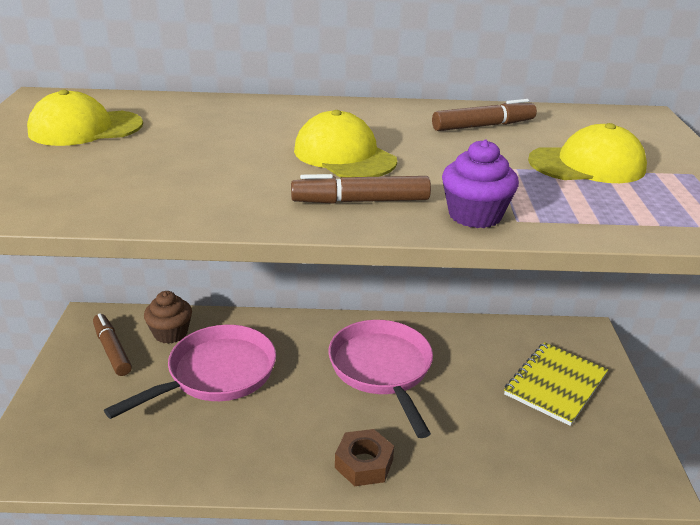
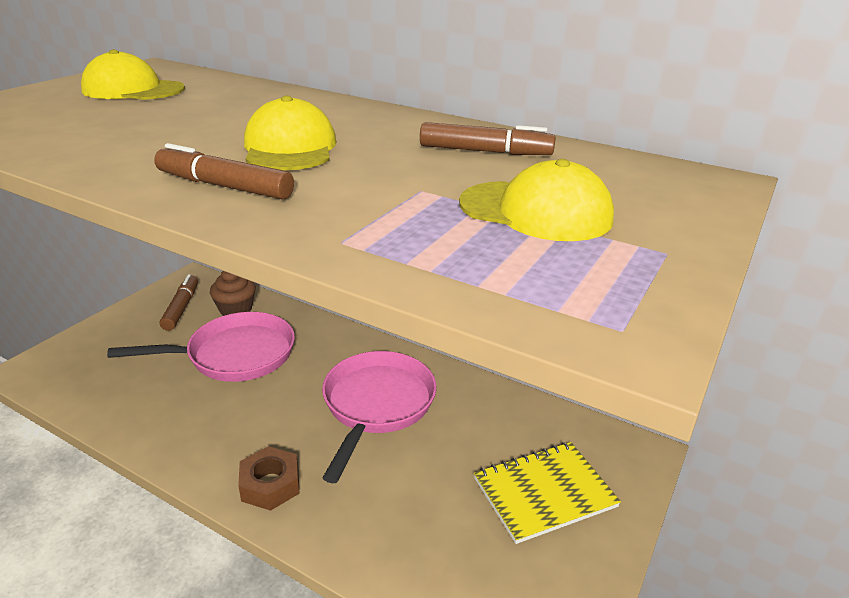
camera: 30 degrees right, 0 degrees up
(475, 215) = (305, 226): purple cupcake -> none

